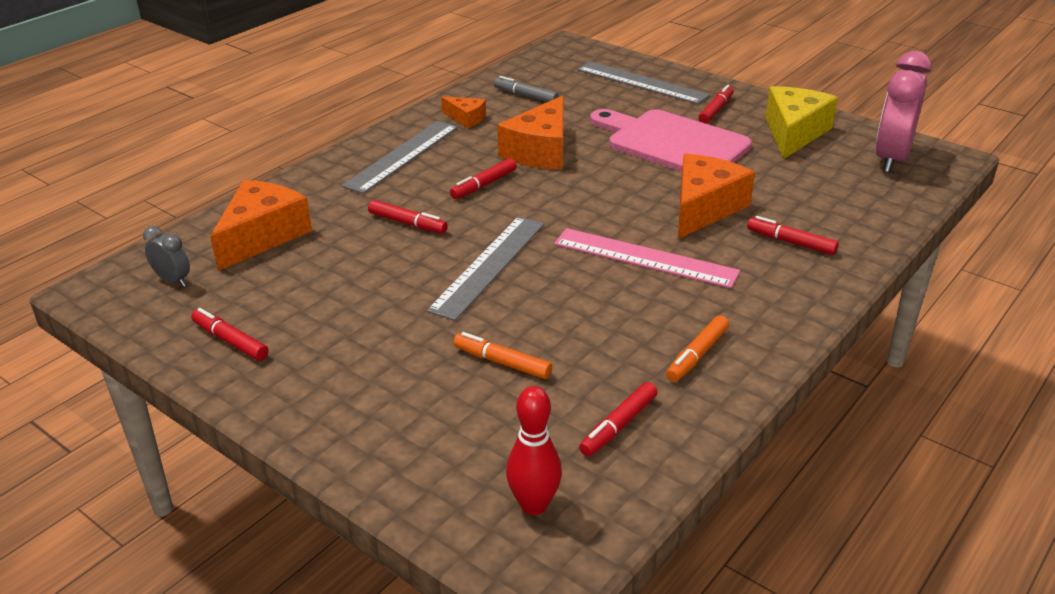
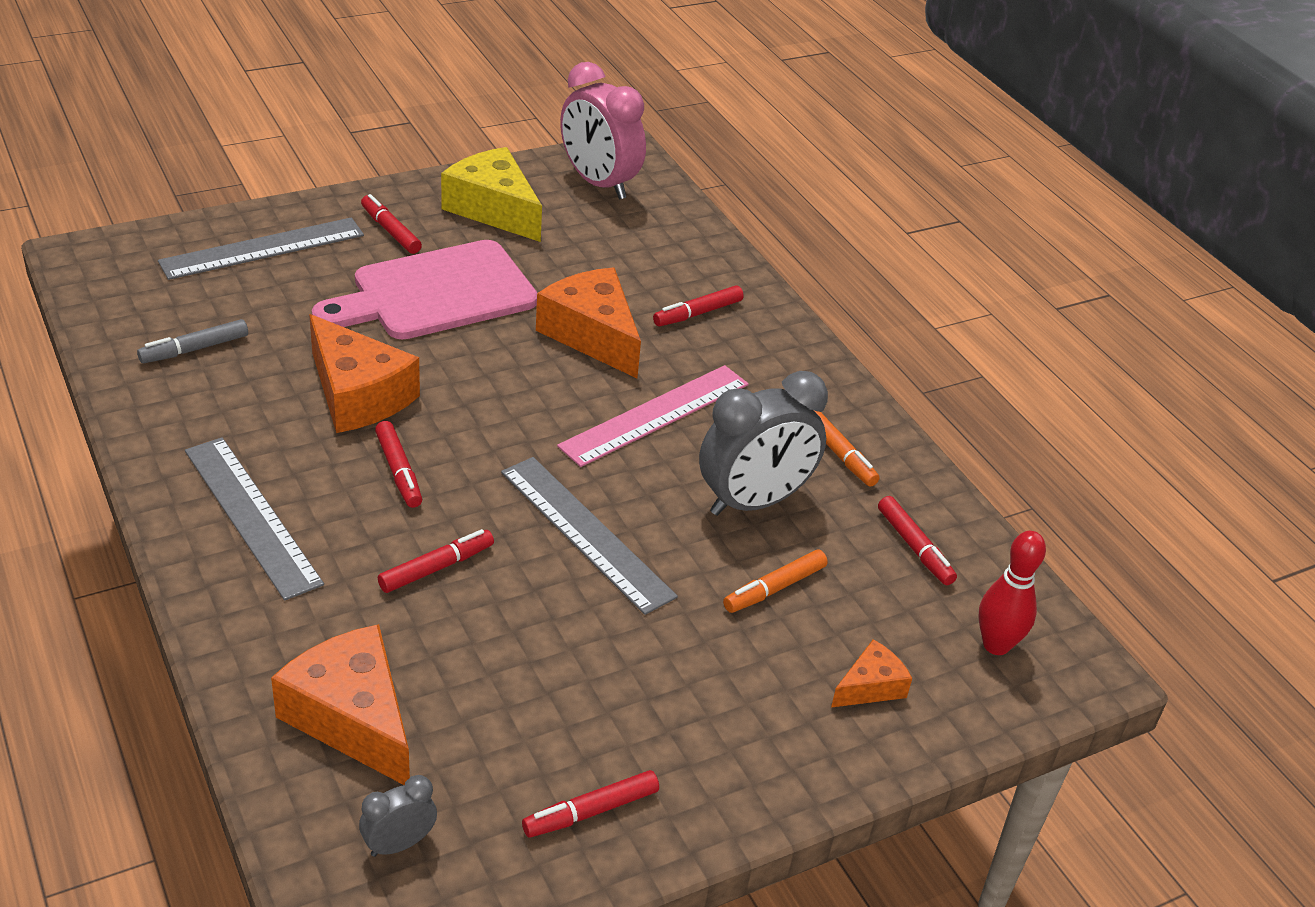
camera: 70 degrees left, 5 degrees up
(466, 118) = (203, 422): orange cheese -> orange cheese (870, 686)
(592, 327) = (754, 502): none -> grey clock

